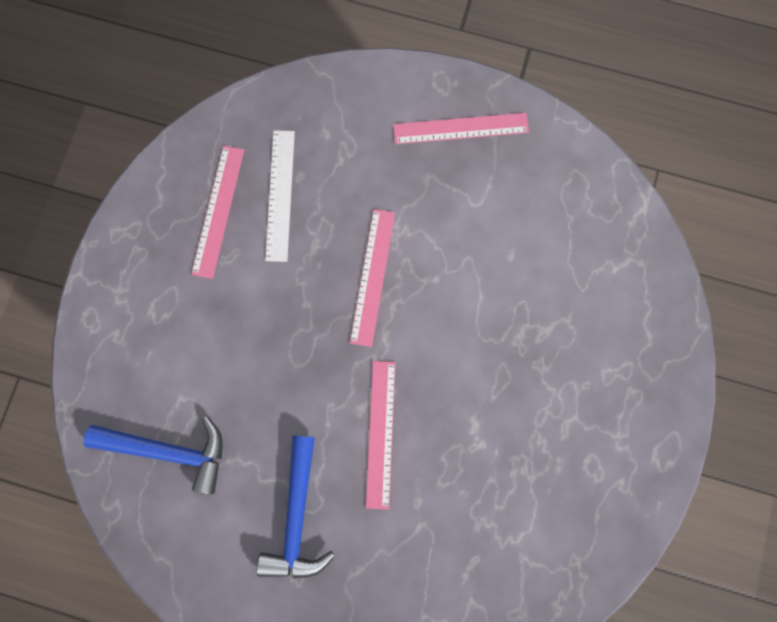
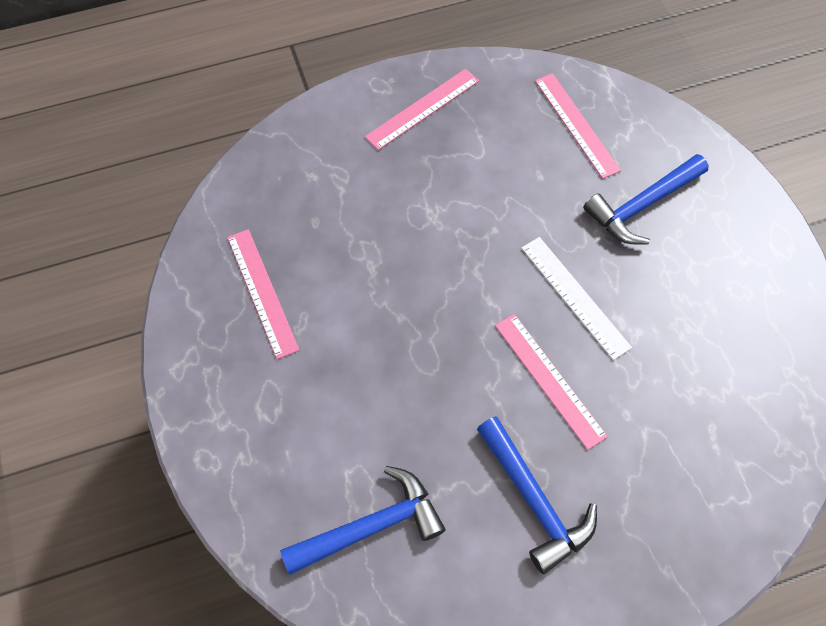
camera: 35 degrees left, 15 degrees down
(280, 195) = (309, 246): white ruler -> white ruler (574, 296)
(372, 277) = (440, 260): pink ruler -> pink ruler (576, 124)
(574, 340) = (641, 205): none -> blue hammer

